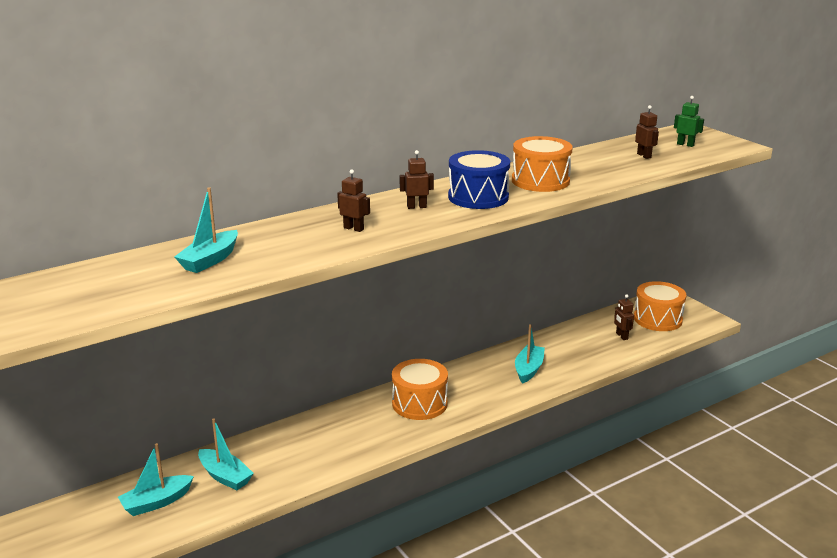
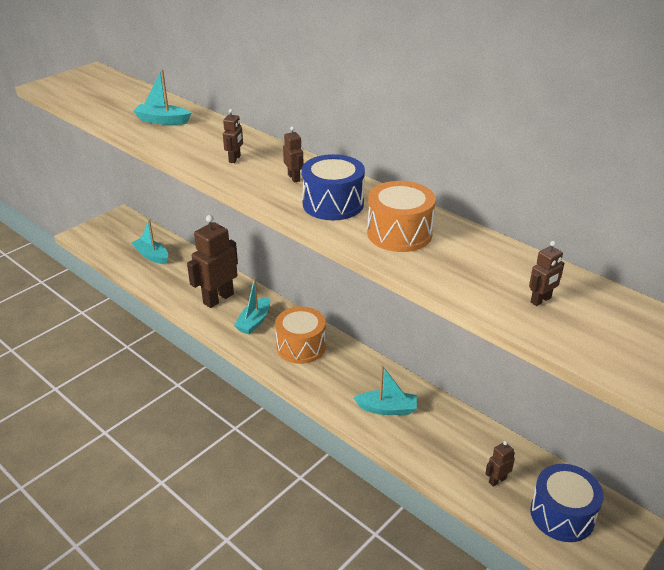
camera: 75 degrees right, 10 degrees up
(225, 476) = (182, 274): turquoise boat -> turquoise boat (254, 321)
(299, 451) = (218, 298): none -> brown robot
(657, 319) = (562, 515): orange drum -> blue drum
(685, 144) = (620, 335): green robot -> none

